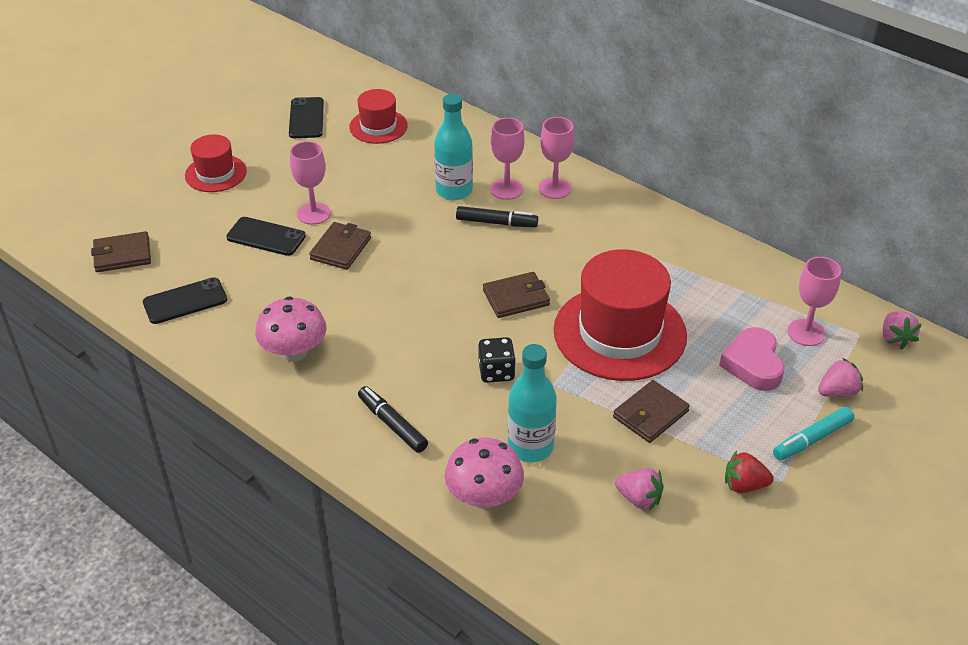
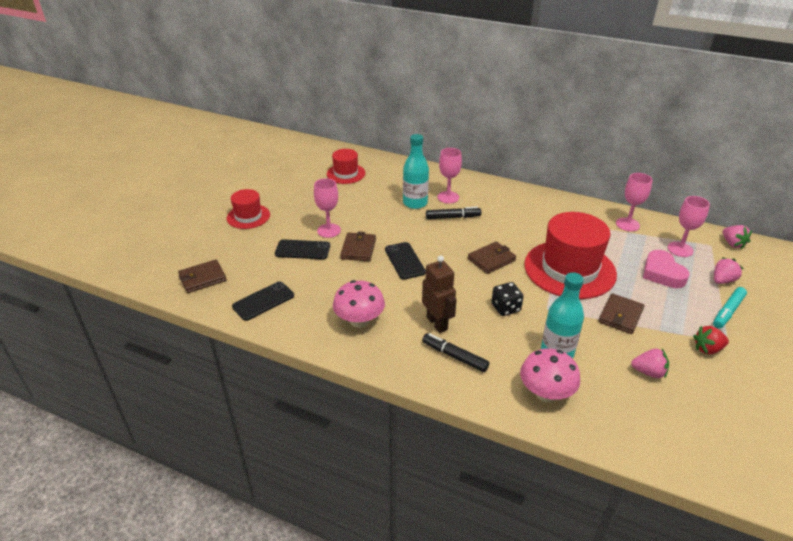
camera: 15 degrees left, 5 degrees down
(306, 118) = (295, 175): black phone -> black phone (404, 261)
(393, 375) = (437, 323): none -> brown robot
(554, 188) = (477, 192): pink goblet -> pink goblet (627, 224)

